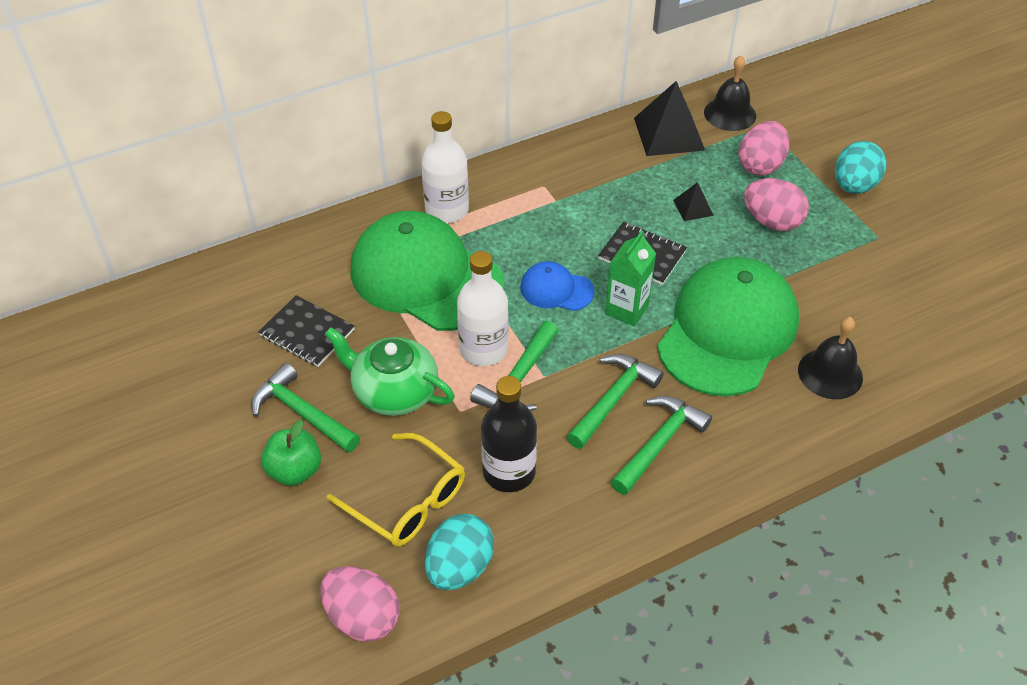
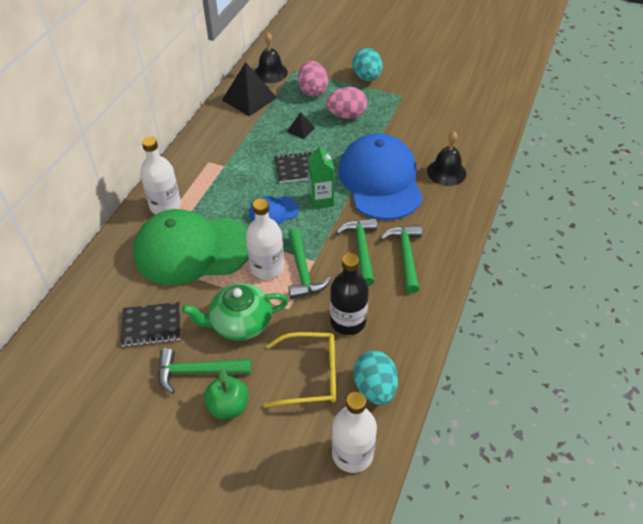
camera: 40 degrees left, 0 degrees up
(362, 617) = (352, 454): pink egg -> white bottle
(727, 331) = (380, 181): green cap -> blue cap

